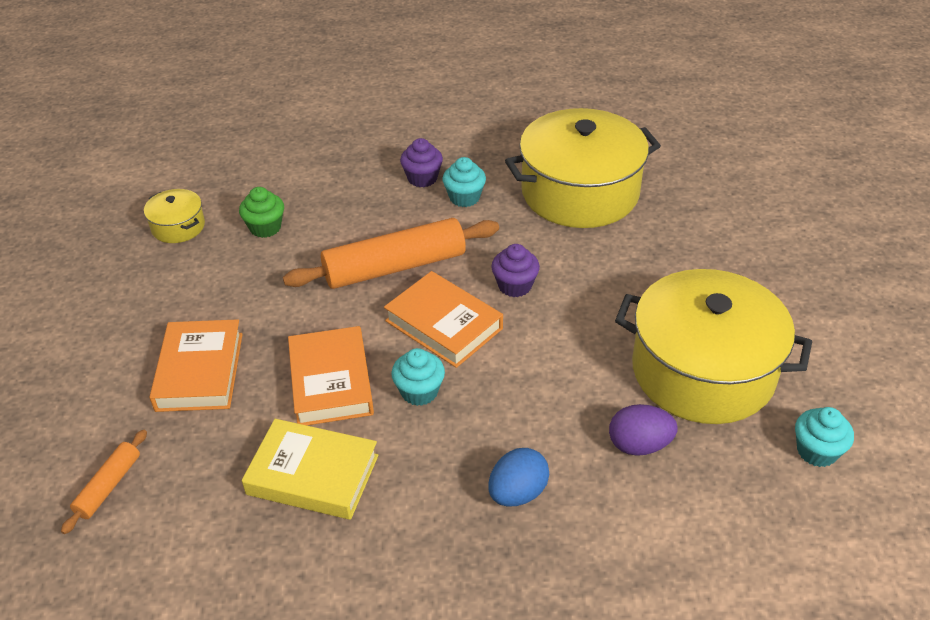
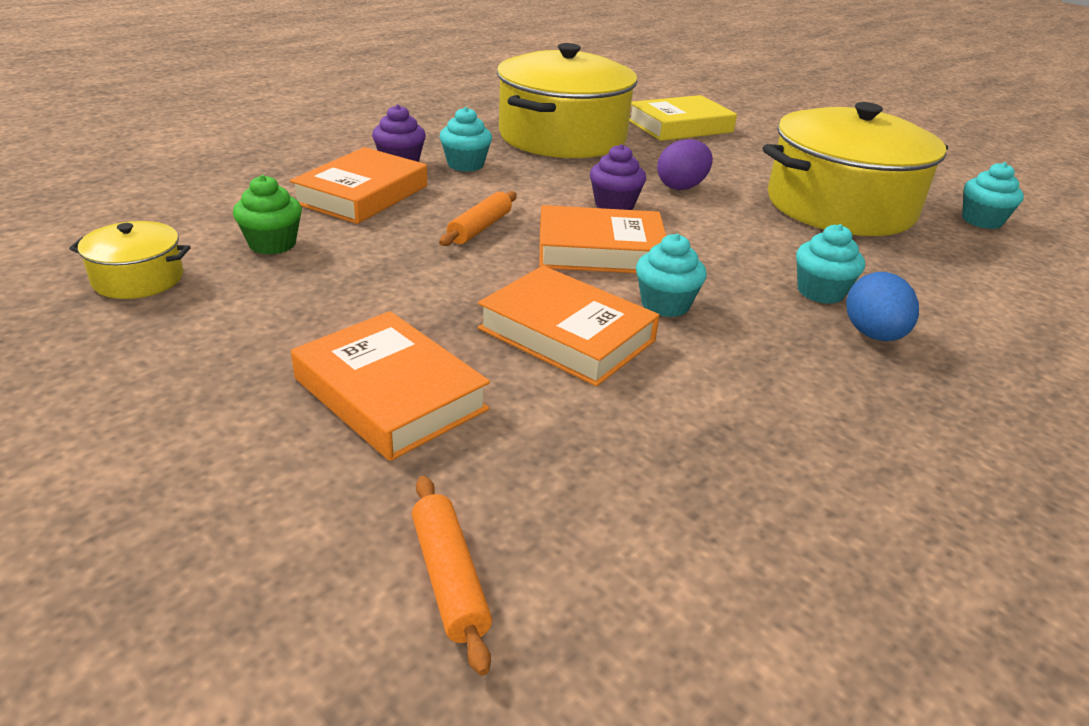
camera: 45 degrees left, 10 degrees down
(313, 475) = (684, 418): yellow book -> yellow book (680, 126)
(362, 202) = (362, 194): none -> orange book
(395, 267) = (480, 228): orange rolling pin -> orange rolling pin, size x0.48
(541, 440) = (820, 292): none -> turquoise cupcake
(639, 445) = (887, 264): purple egg -> purple egg (681, 187)

